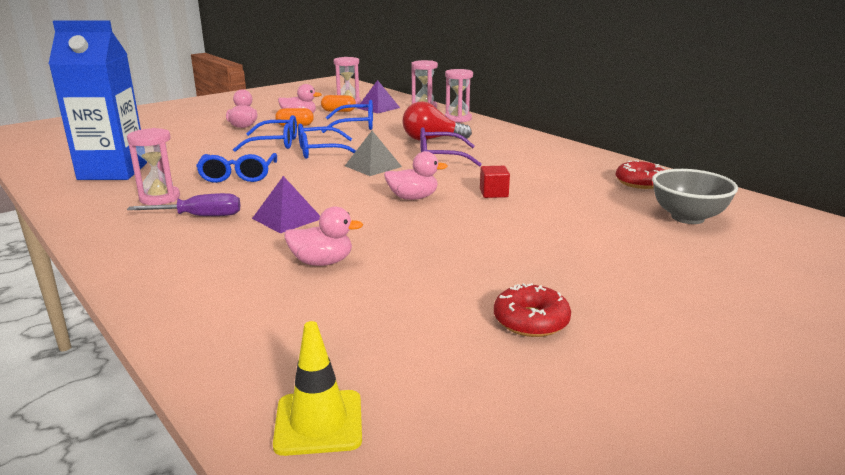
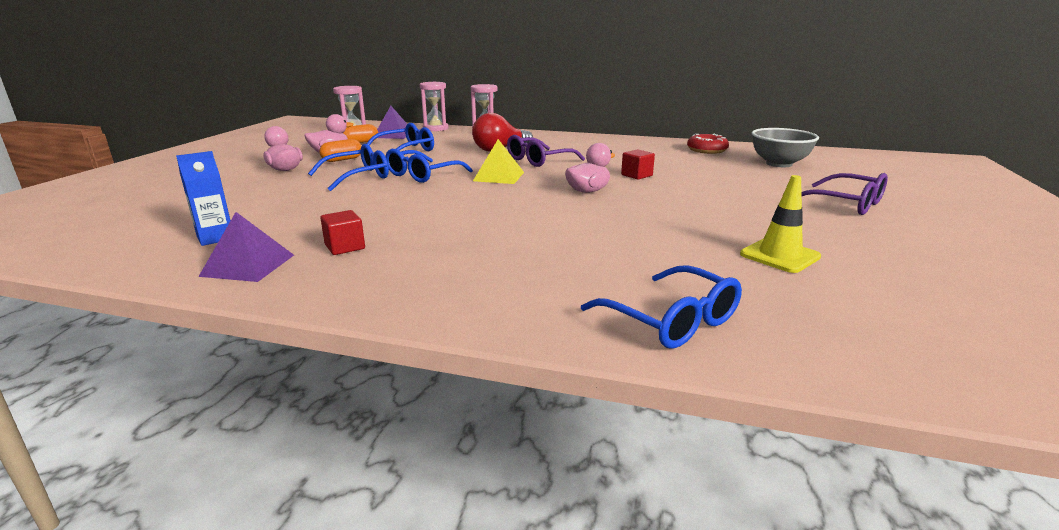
camera: 35 degrees left, 0 degrees up
(113, 171) = (215, 238): blue carton -> blue carton, size x0.44
(160, 198) = (345, 247): pink hourglass -> red cube
(200, 216) = (433, 250): purple screwdriver -> none
(238, 175) = (386, 209): blue glasses -> blue glasses (671, 320)
(287, 218) = (523, 230): purple pyramid -> purple pyramid (248, 265)
(319, 422) = (913, 356): yellow traffic cone -> yellow traffic cone (779, 256)
(322, 262) = (635, 252): pink duck -> none
(373, 166) = (499, 176): grey pyramid -> yellow pyramid
(531, 321) = (852, 244): red donut -> none
(641, 282) = (845, 204): none -> purple glasses

